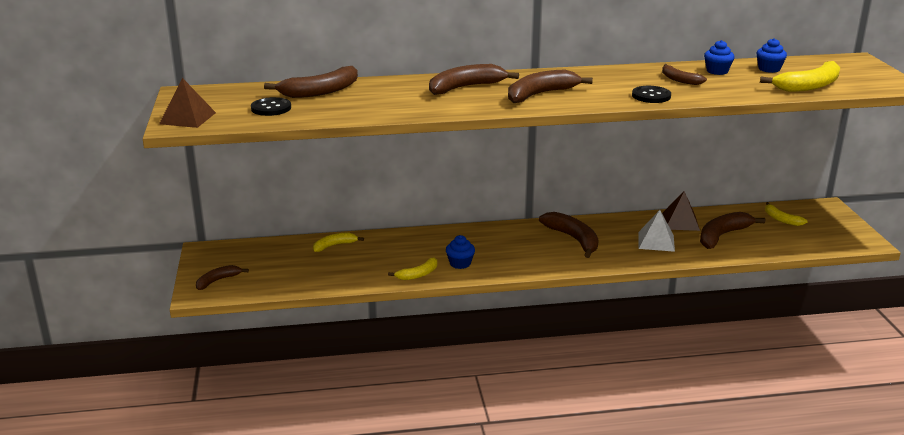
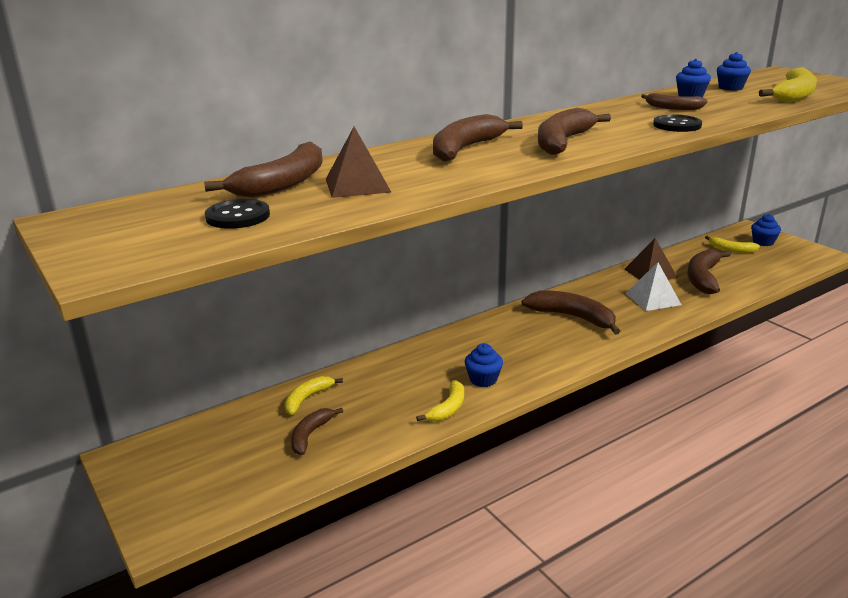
camera: 25 degrees left, 0 degrees up
(187, 118) = (113, 255): brown pyramid -> brown pyramid (357, 185)
(217, 281) = (179, 501): brown banana -> brown banana (310, 435)
(822, 220) = (763, 242): none -> blue cupcake

